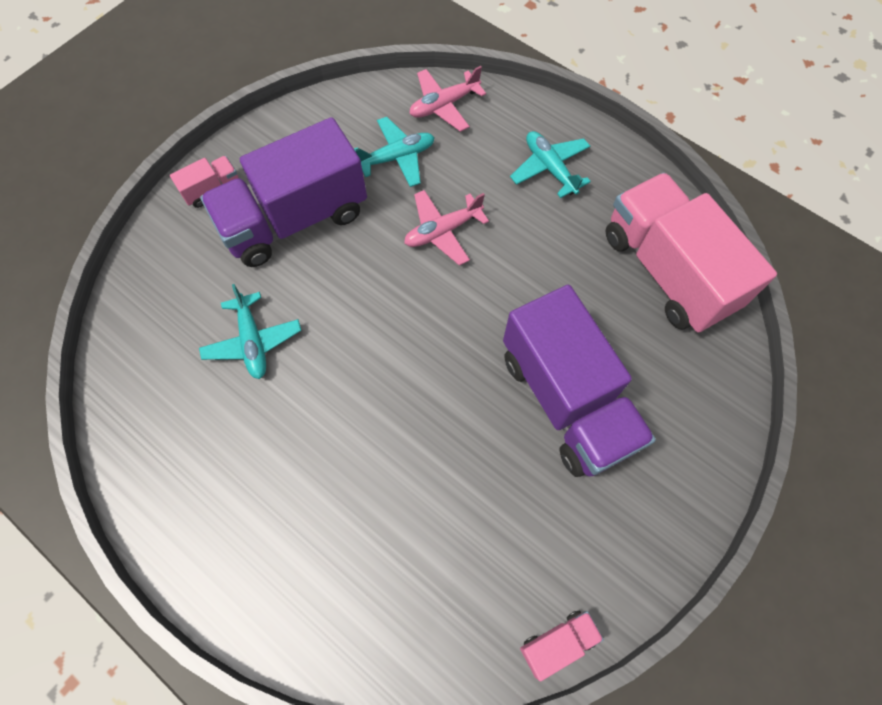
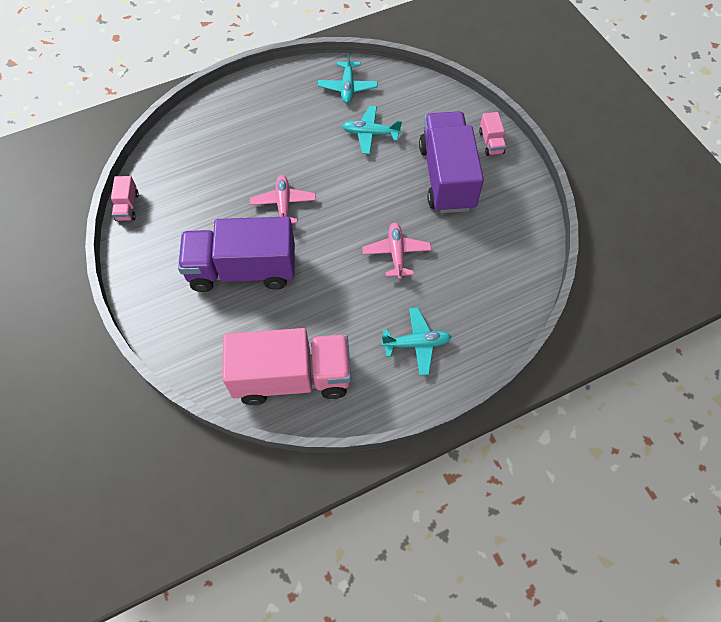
camera: 115 degrees right, 5 degrees down
(397, 157) = (471, 250): turquoise plane -> turquoise plane (347, 87)
(444, 105) = (508, 298): pink plane -> pink plane (283, 204)

